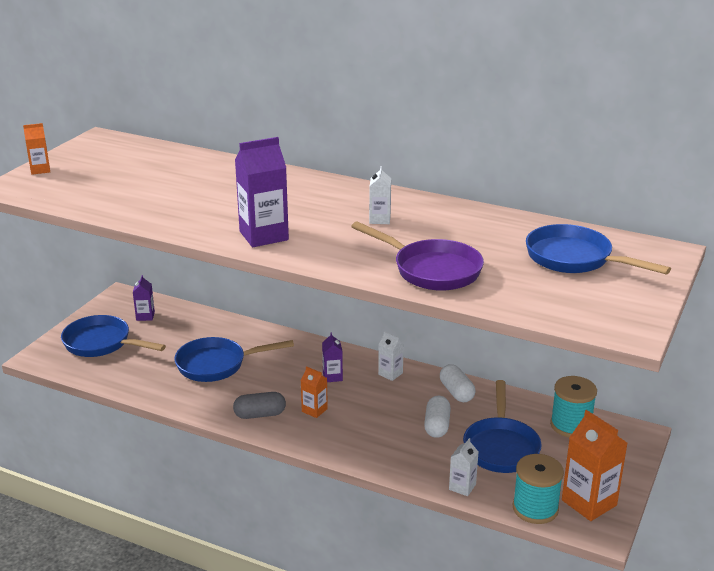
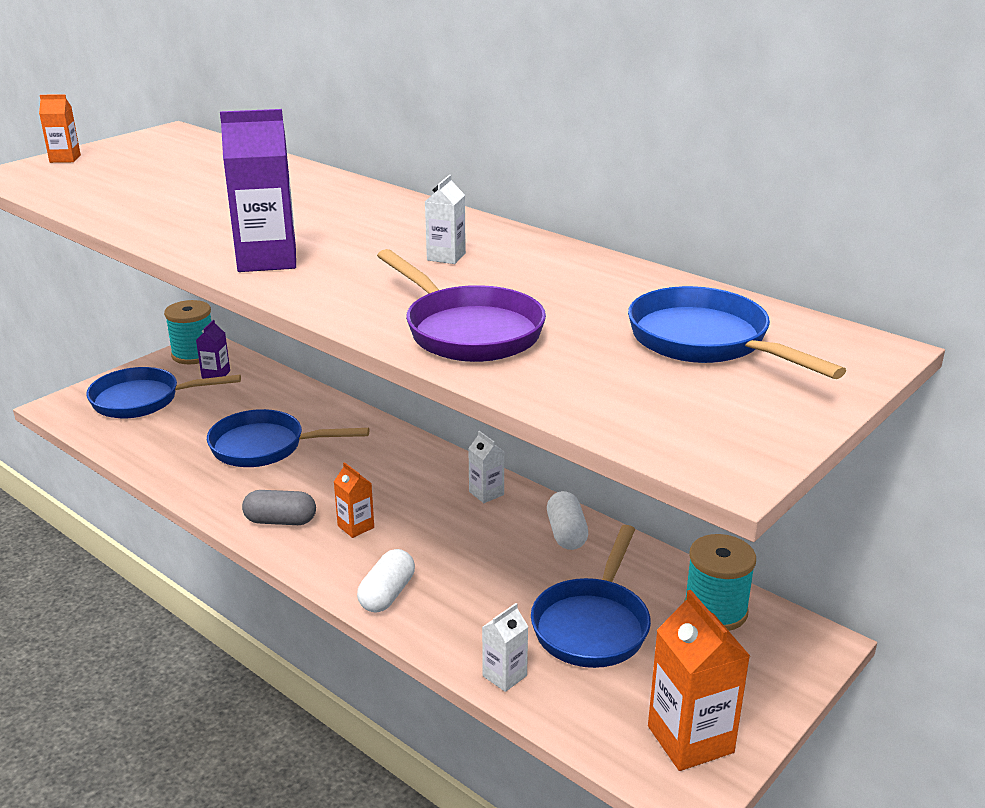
camera: 15 degrees right, 0 degrees up
(101, 343) = (143, 400): blue pan -> blue pan turned 45 degrees counterclockwise
(332, 376) = (405, 485): purple carton -> none
(437, 426) = (513, 577): white capsule -> white capsule (387, 594)
(535, 508) = (600, 732): turquoise spool -> turquoise spool (194, 354)

